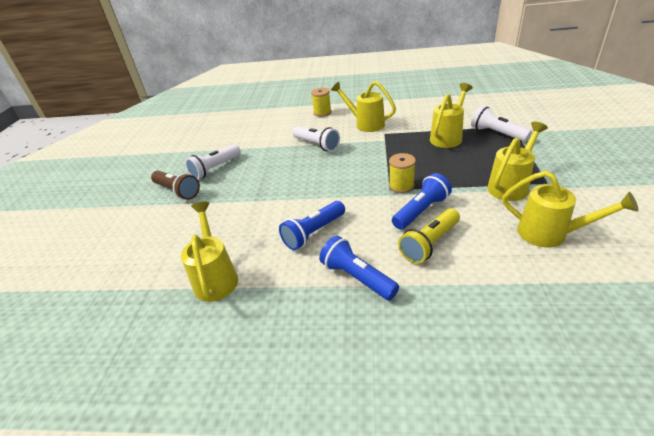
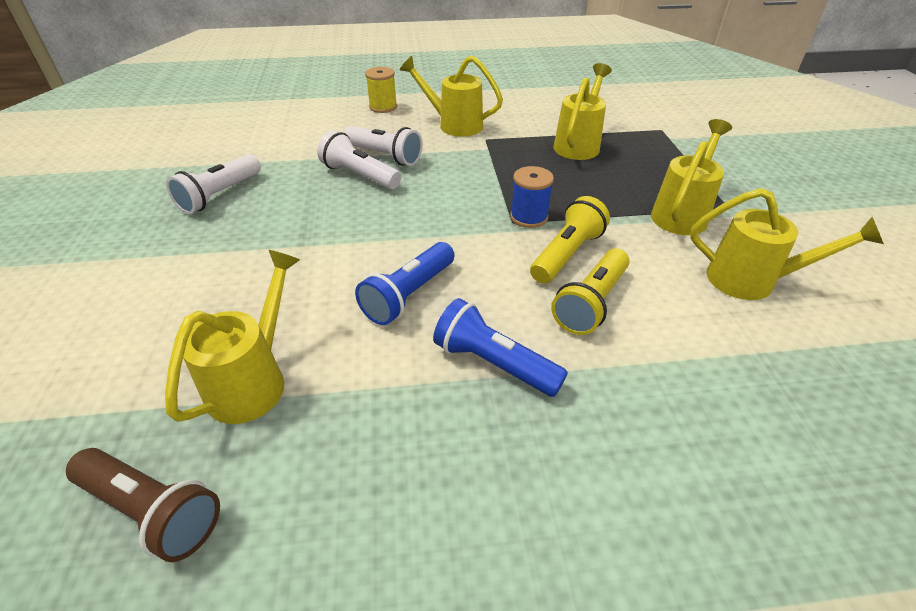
camera: 15 degrees left, 5 degrees up
(178, 191) = (157, 234): brown flashlight -> brown flashlight (153, 511)
(216, 277) = (254, 380): yellow watering can -> yellow watering can turned 45 degrees clockwise
(401, 186) = (529, 217): yellow spool -> blue spool
(421, 211) = (567, 254): blue flashlight -> yellow flashlight
(496, 133) = (644, 140): white flashlight -> white flashlight (359, 175)

